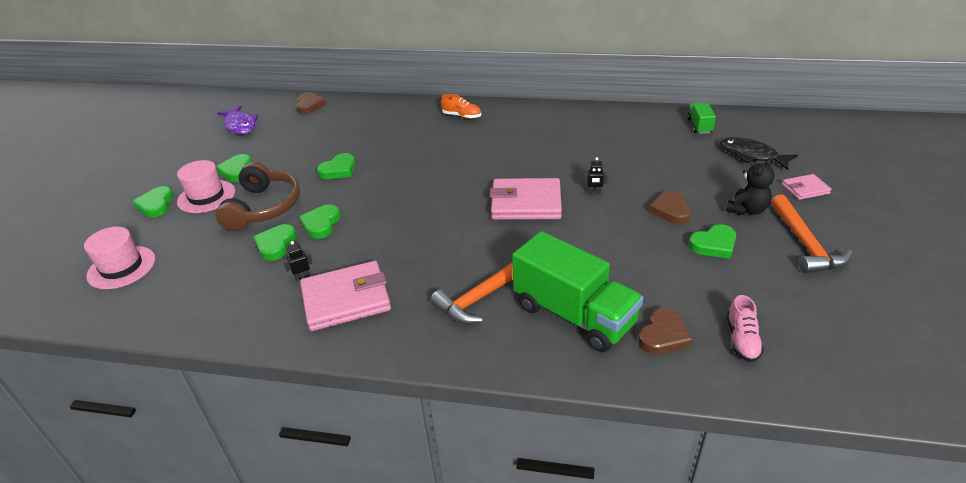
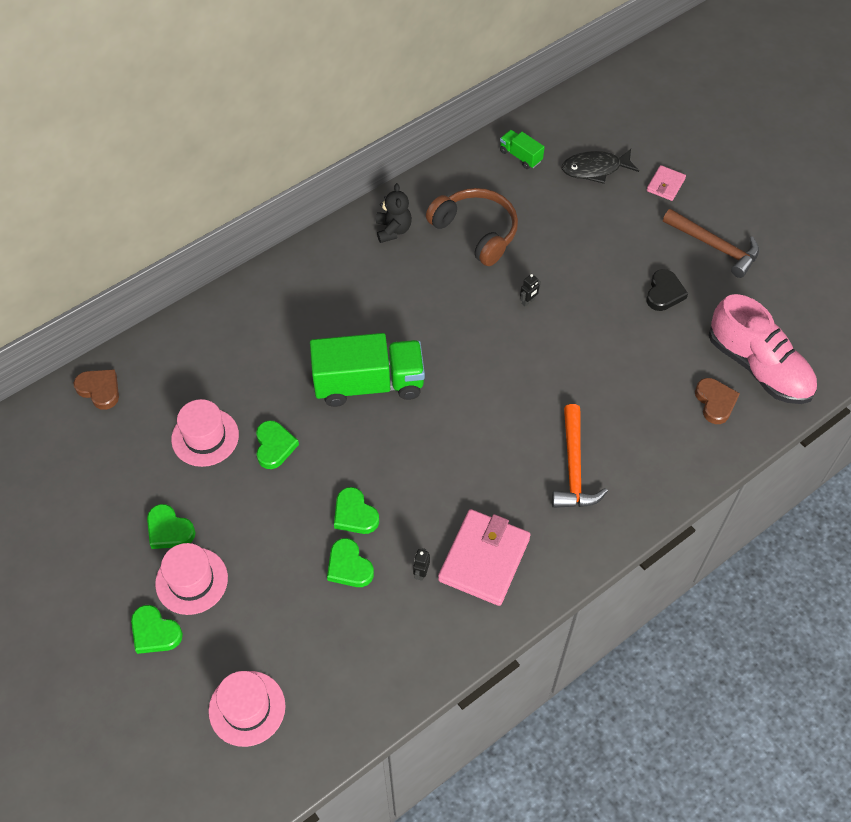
camera: 50 degrees left, 20 degrees up
(240, 125) = (63, 476): purple fish -> none
(264, 207) = (272, 543): brown headphones -> brown headphones (476, 231)
(317, 147) = (205, 437): none -> pink hat
(462, 116) = (294, 288): orange shoe -> none
(526, 203) = (491, 354): pink wallet -> none
(574, 315) = (648, 432): green truck -> green truck (369, 384)
(670, 210) = (602, 278): brown heart -> none
(714, 245) = (664, 293): green heart -> black heart
(742, 340) = (758, 367): pink shoe -> pink shoe, size x2.20
(747, 210) = (650, 238): black teddy bear -> black teddy bear (393, 230)
(805, 243) = (715, 246): orange hammer -> brown hammer

